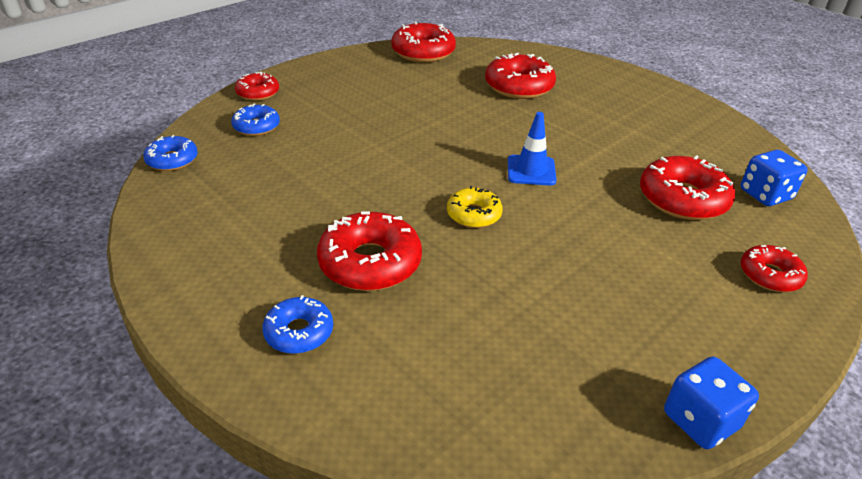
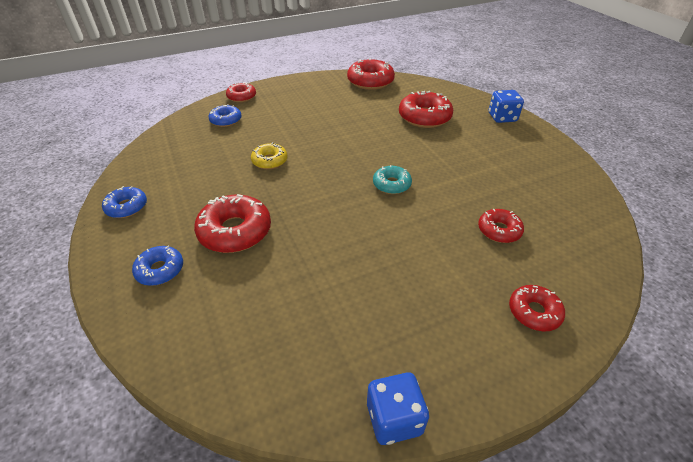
camera: 20 degrees right, 5 degrees up
(172, 160) = (162, 135): blue donut -> blue donut (127, 207)
(473, 214) = (328, 210): yellow donut -> yellow donut (269, 161)
(531, 170) = (391, 184): blue traffic cone -> turquoise donut
(682, 199) = (499, 230): red donut -> red donut, size x0.59
(765, 195) = (575, 241): blue dice -> blue dice (502, 117)

